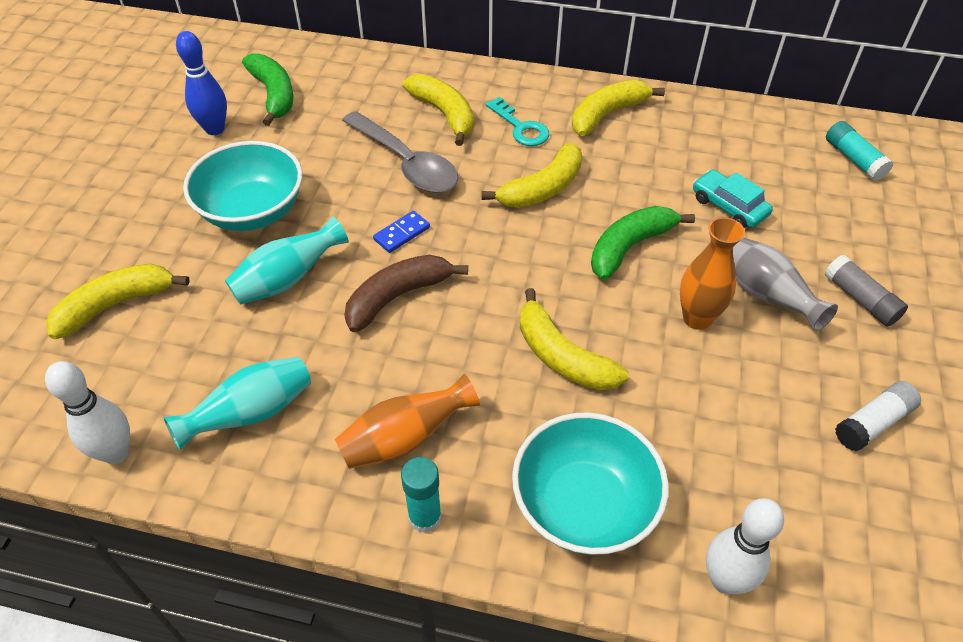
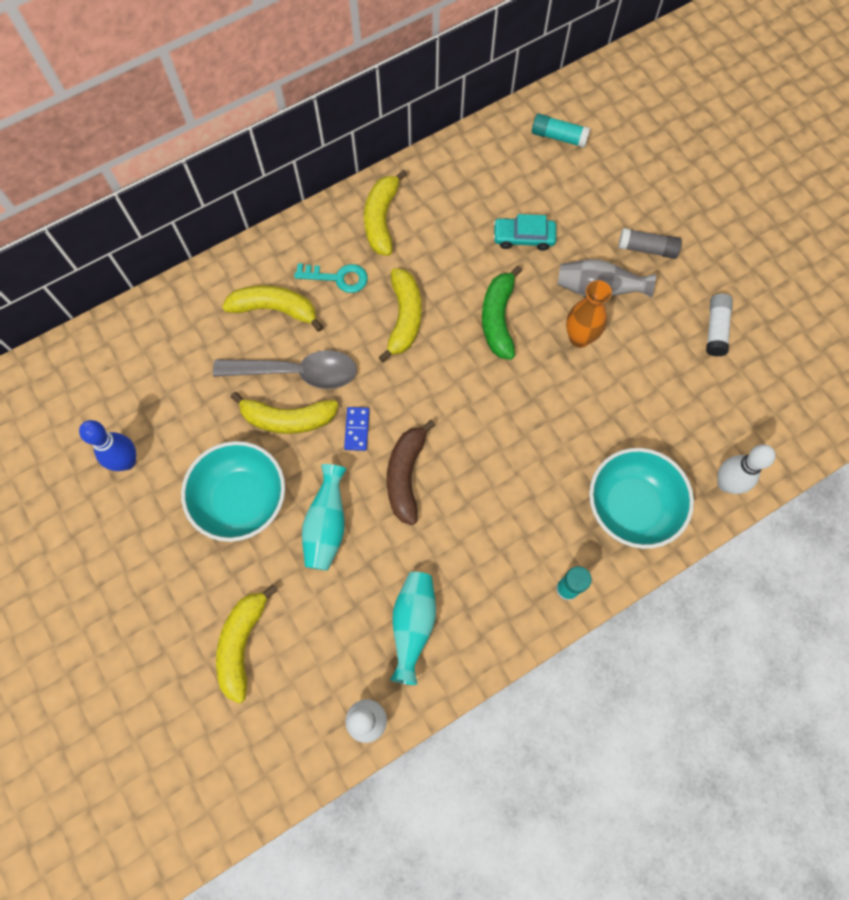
camera: 45 degrees left, 20 degrees up
(274, 95) = (131, 395): green banana -> none
(404, 439) = (509, 558): orange vase -> none
(562, 356) = (535, 429): yellow banana -> yellow banana (287, 419)

